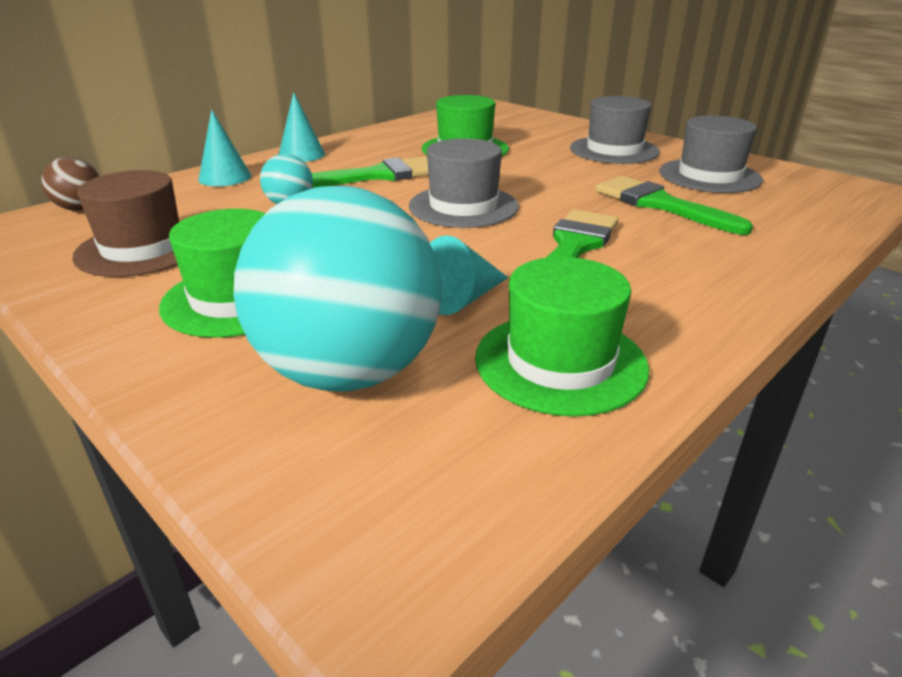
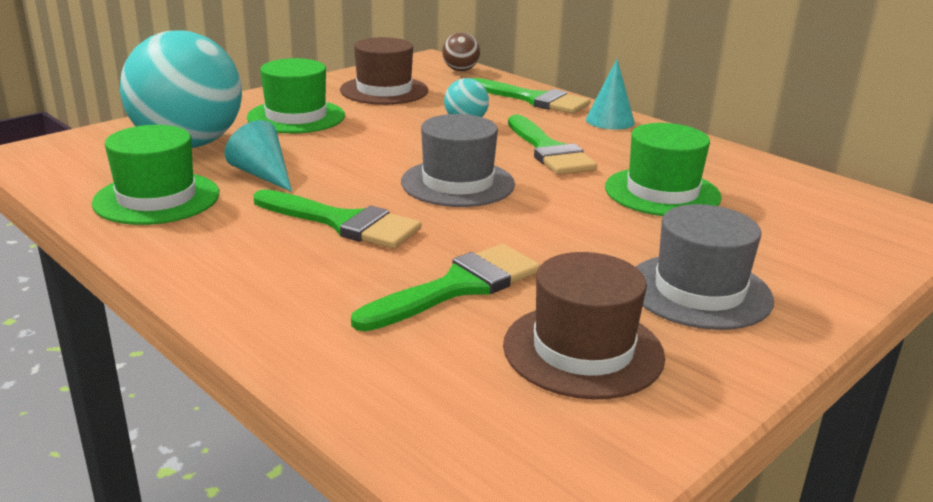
camera: 90 degrees right, 5 degrees down
(225, 177) = (534, 99): turquoise cone -> green brush
(709, 176) = (583, 350): grey hat -> brown hat

